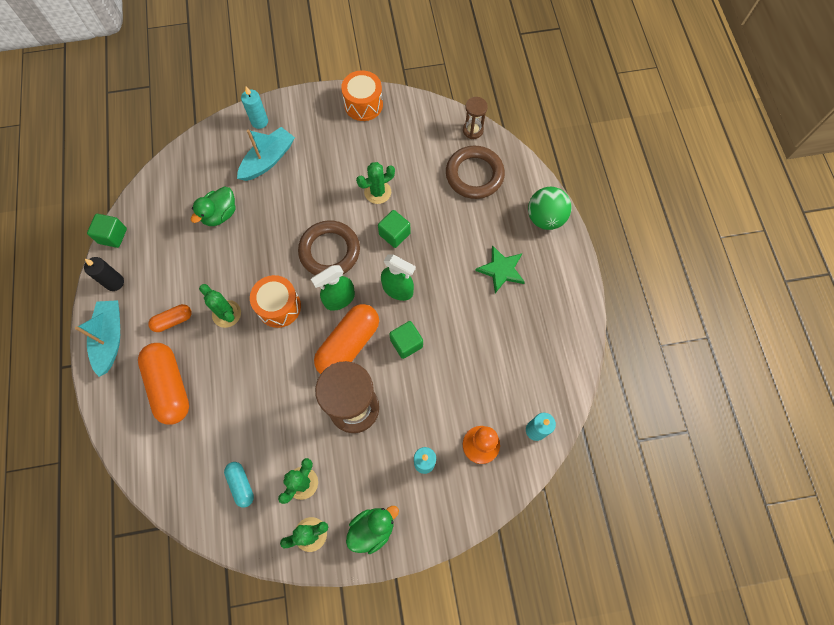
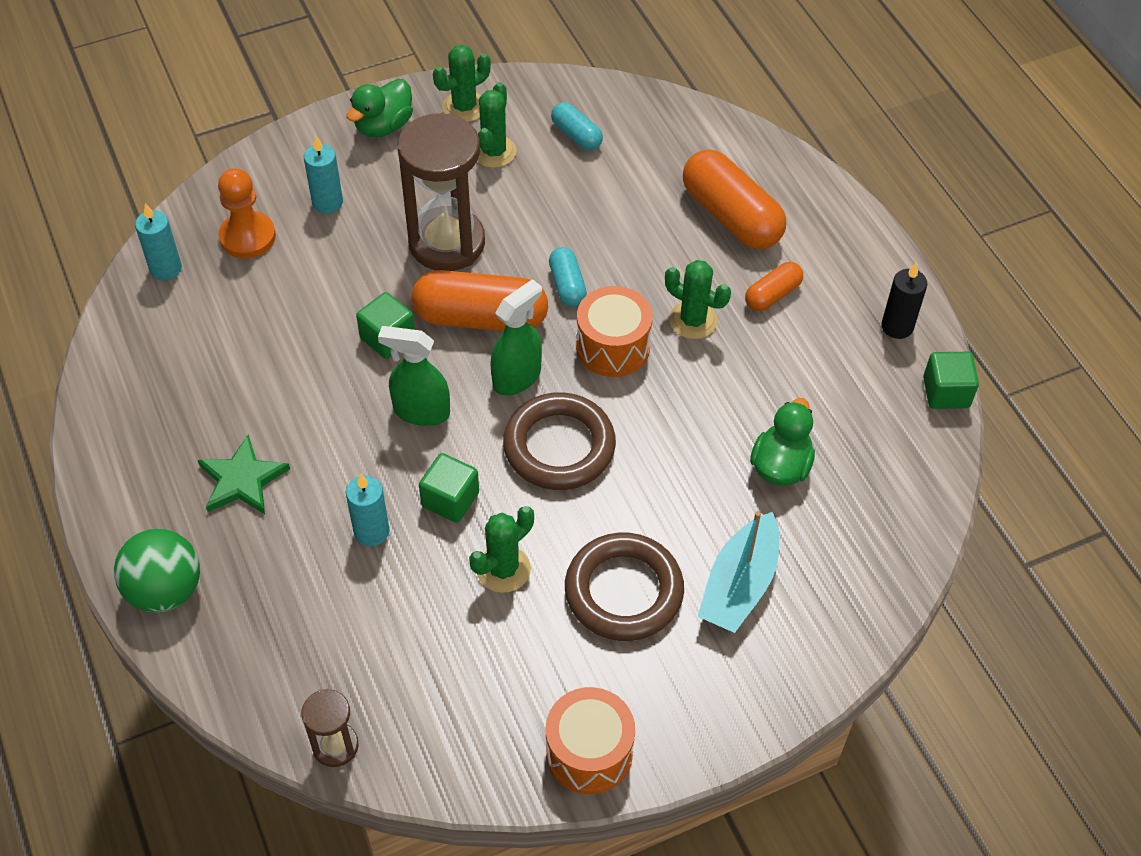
camera: 165 degrees right, 15 degrees down
(110, 338) = (854, 254): turquoise boat -> none
(259, 122) = (793, 661): turquoise candle -> turquoise candle (371, 532)
(290, 356) = (567, 285): none -> turquoise capsule
(348, 345) = (480, 318): orange capsule -> orange capsule turned 75 degrees clockwise
(474, 175) = (317, 646): brown ring -> brown ring (623, 591)

